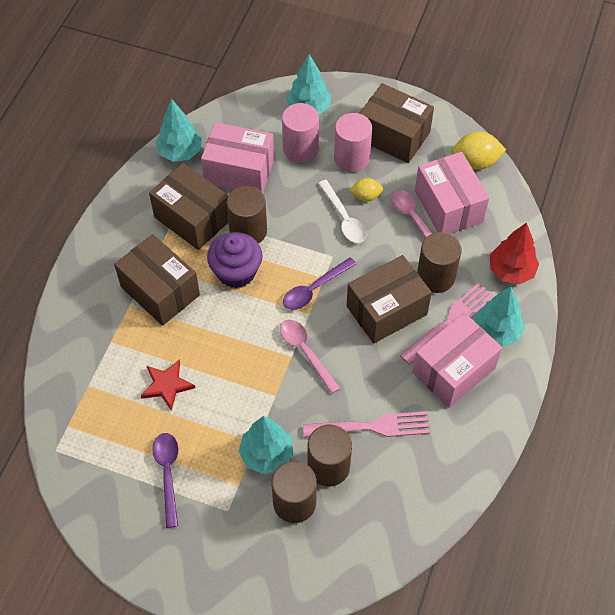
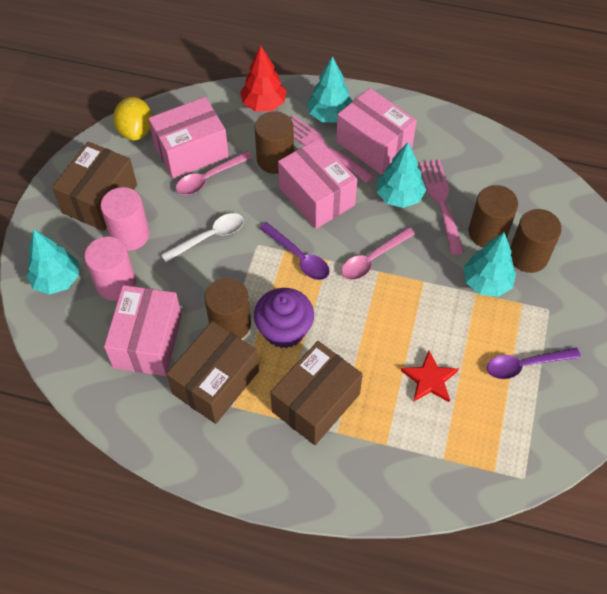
camera: 95 degrees left, 0 degrees up
(180, 152) = (119, 408): turquoise tree -> turquoise tree (399, 196)
(366, 196) = (180, 219): yellow lemon -> none
(386, 310) = (317, 196): brown box -> pink box

